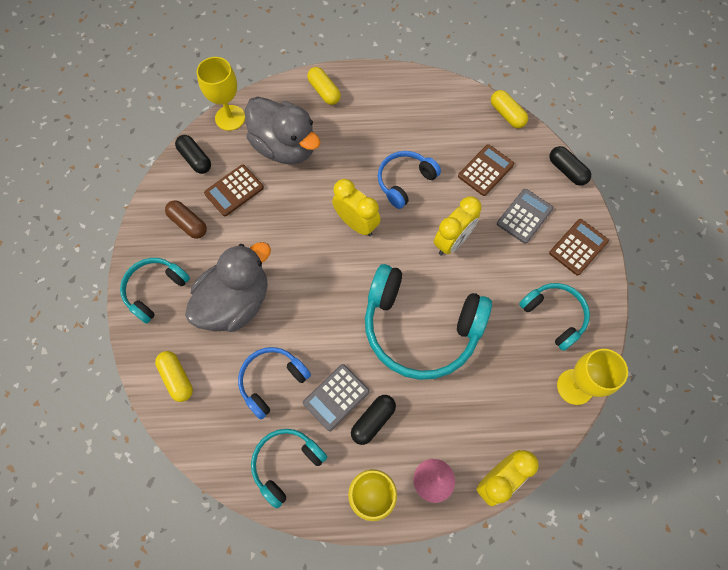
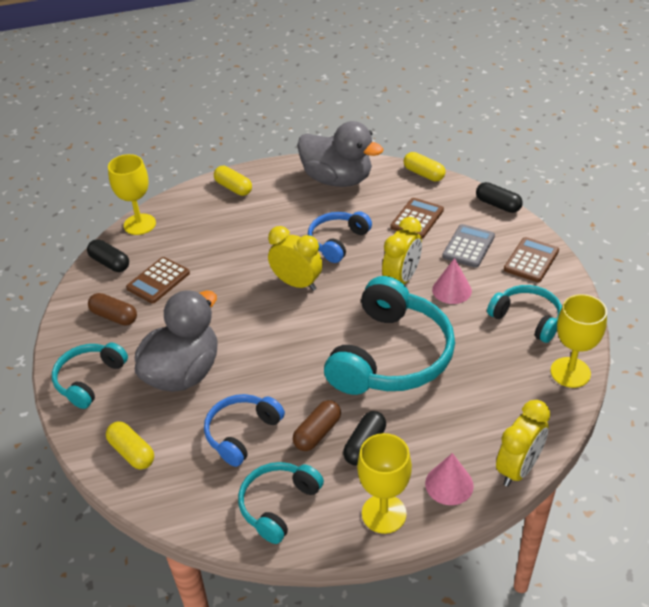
camera: 10 degrees left, 25 degrees down
(285, 147) = (204, 237): grey duck -> grey duck (337, 179)
(336, 397) = (317, 433): grey calculator -> brown capsule
(420, 328) = (391, 356): turquoise headphones -> turquoise headphones turned 75 degrees counterclockwise
(494, 265) = (451, 290): none -> pink cone

